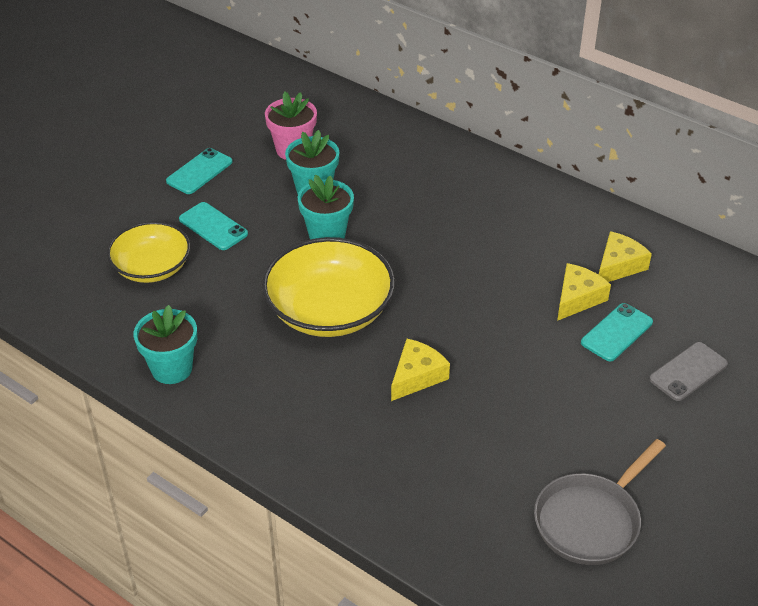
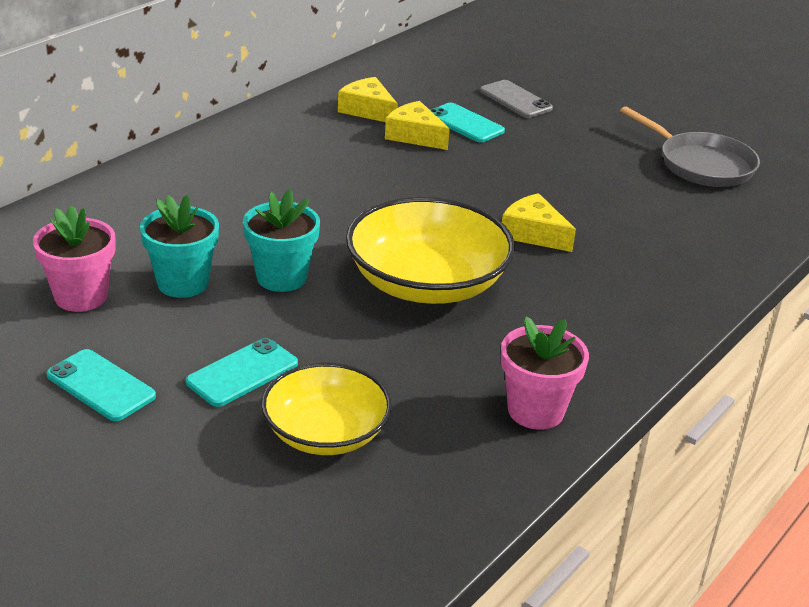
camera: 90 degrees left, 10 degrees down
(171, 369) = (535, 411): turquoise flower pot -> pink flower pot

